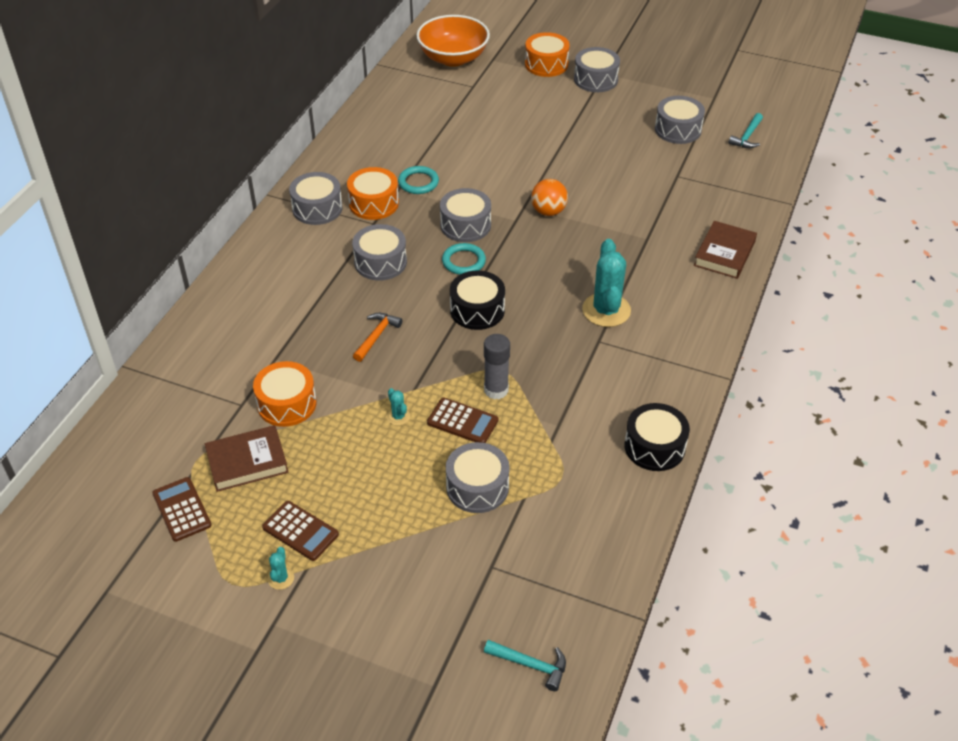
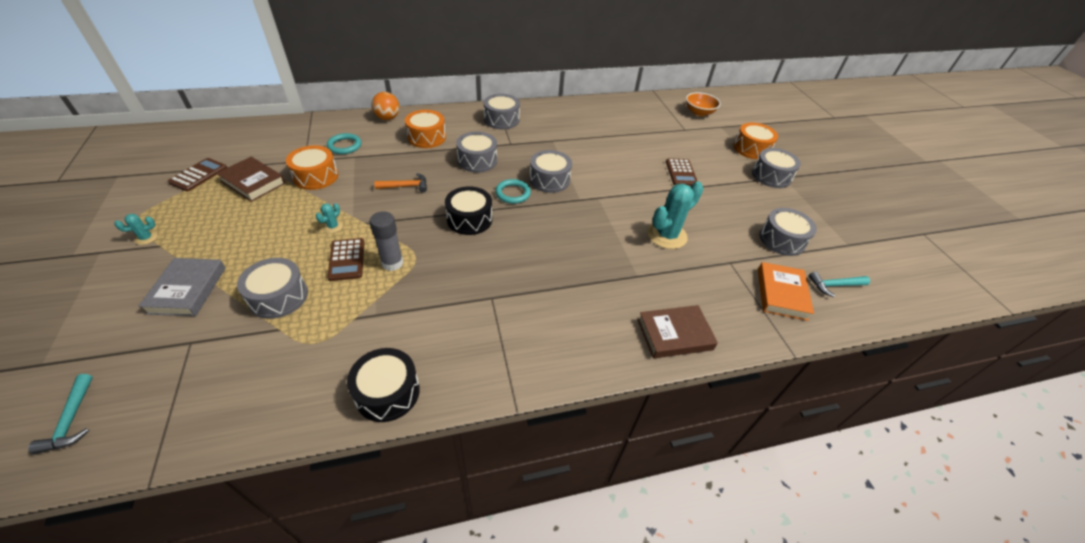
camera: 50 degrees right, 0 degrees up
(300, 531) = (196, 228): brown calculator -> brown calculator (681, 173)
(374, 203) = (529, 137): orange drum -> orange drum (427, 137)
(408, 556) = (187, 290): none -> grey book
(418, 182) = (567, 145): turquoise ring -> turquoise ring (344, 146)
(453, 58) = (699, 112): orange bowl -> orange bowl, size x0.61
(548, 211) = (606, 211): orange ball -> orange ball (388, 118)
(606, 310) = (531, 287): turquoise cactus -> turquoise cactus (667, 235)
(732, 170) = (781, 294): none -> orange book

